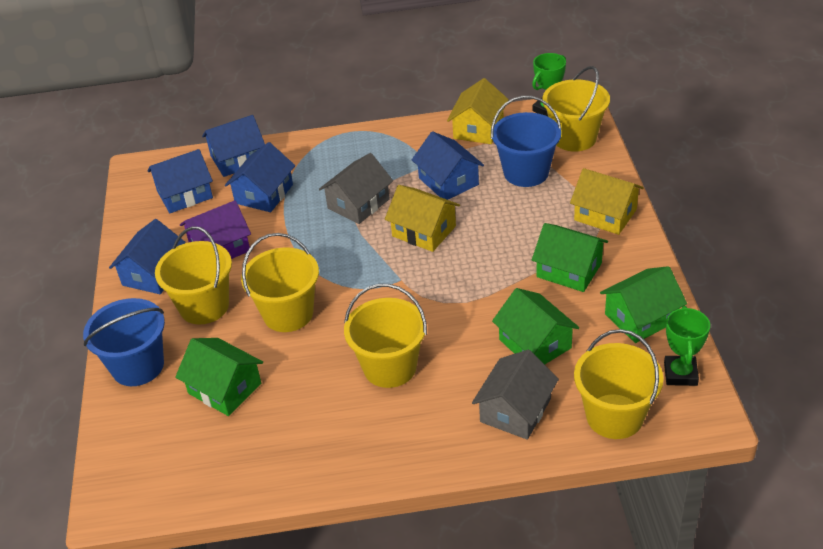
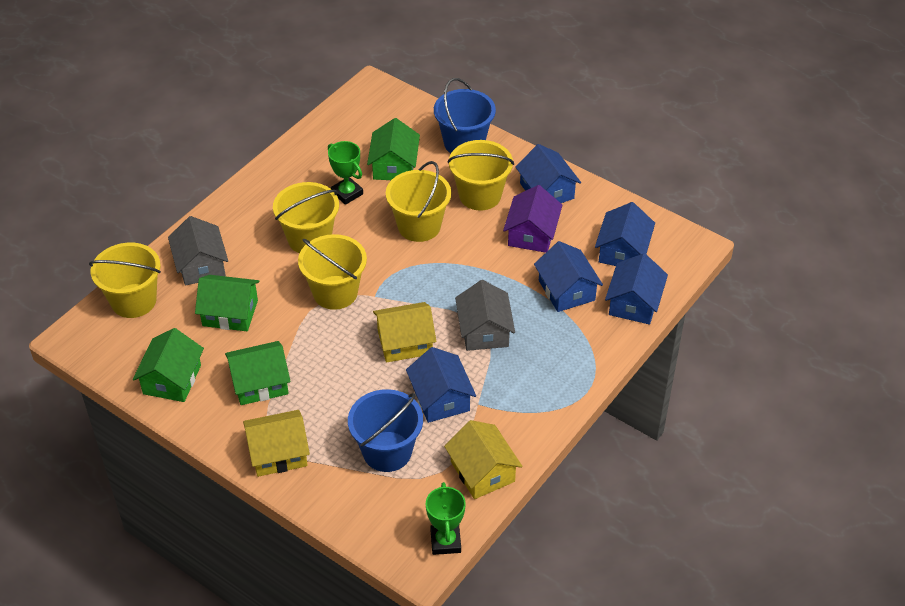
camera: 130 degrees right, 5 degrees up
(225, 388) = (394, 166): green house -> green house turned 75 degrees counterclockwise
(448, 181) = (441, 398): blue house -> blue house turned 60 degrees clockwise
(574, 138) = (385, 521): yellow bucket -> yellow bucket (335, 292)
(680, 374) = (111, 356): green trophy -> green trophy (347, 193)

